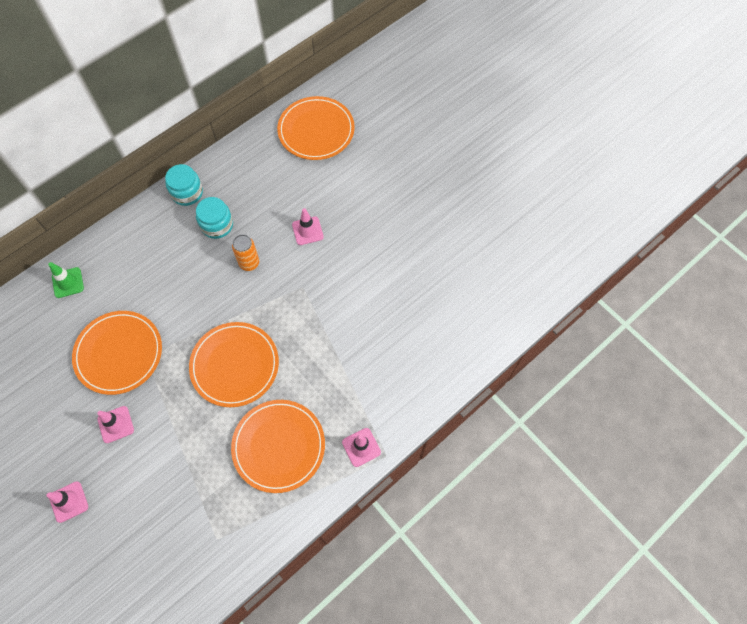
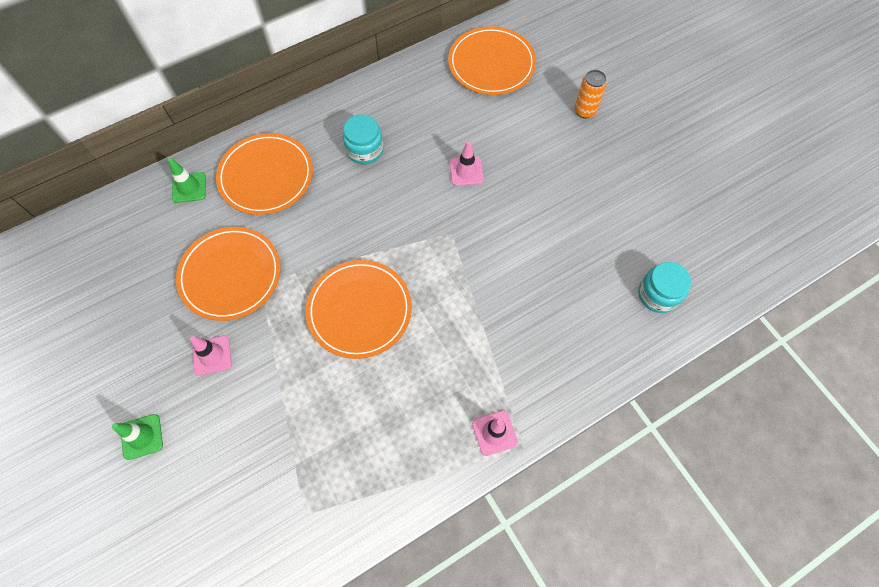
camera: 10 degrees right, 0 degrees up
(69, 502) = (142, 436): pink traffic cone -> green traffic cone
(187, 193) = (337, 110): turquoise jar -> turquoise jar (658, 294)
(249, 263) = (394, 197): orange can -> orange can (584, 111)
(278, 446) = (396, 414): orange plate -> orange plate (266, 176)

